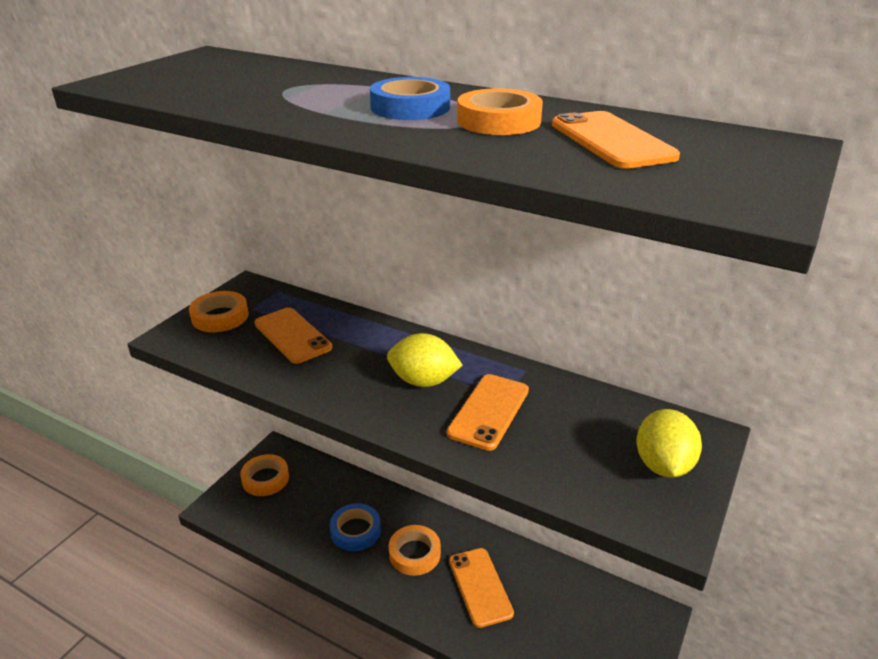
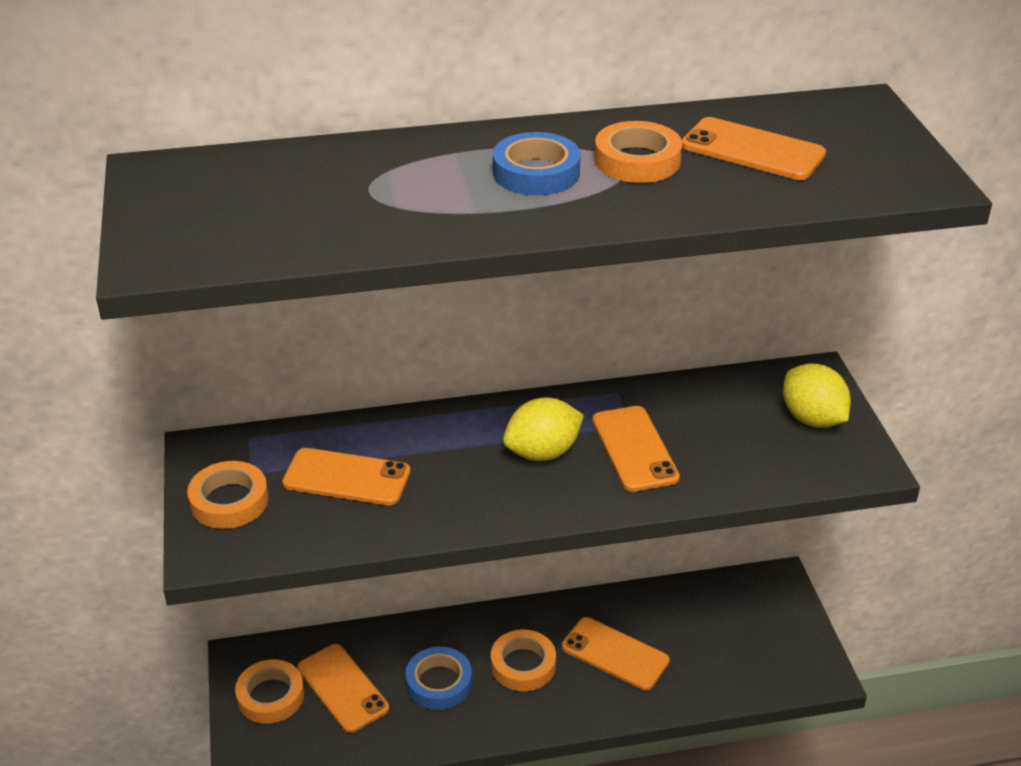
camera: 40 degrees left, 5 degrees up
(303, 498) = (343, 688): none -> orange phone

